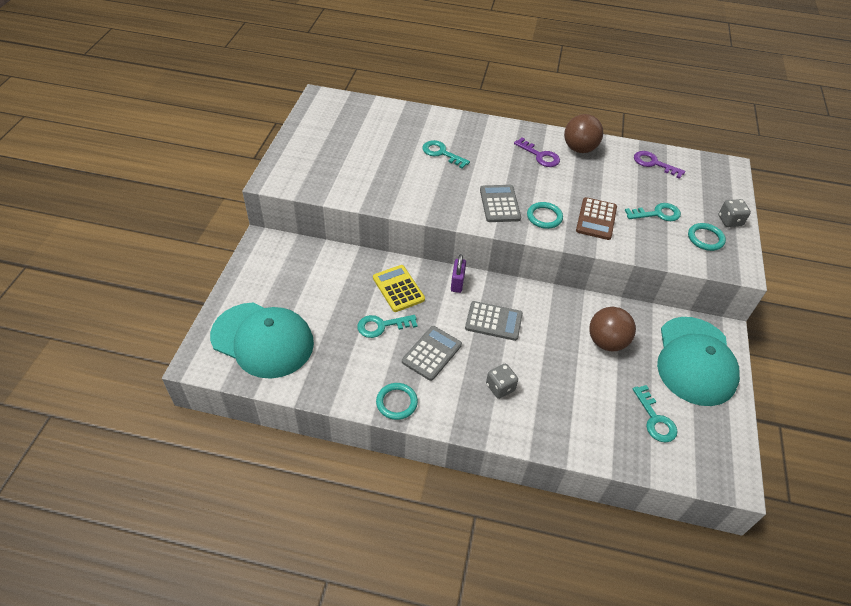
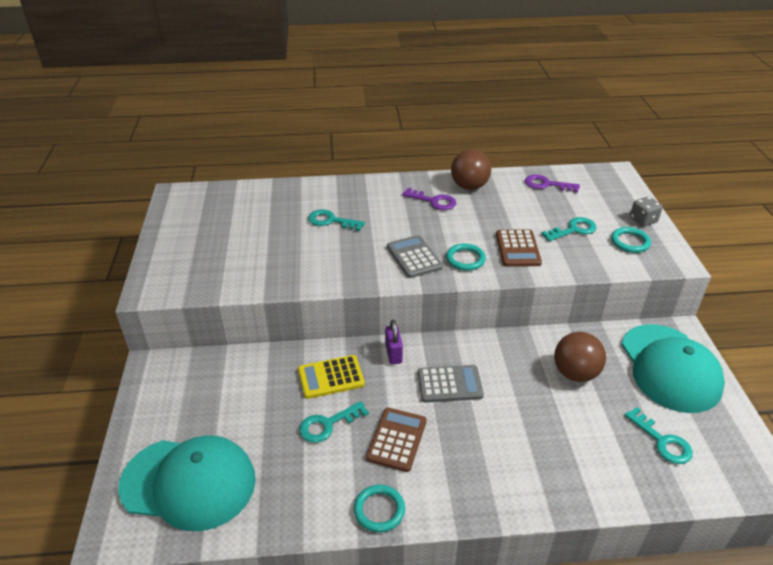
camera: 15 degrees left, 10 degrees down
(398, 289) = (331, 377): yellow calculator -> yellow calculator turned 60 degrees counterclockwise
(432, 353) = (397, 439): grey calculator -> brown calculator
(500, 387) = (488, 456): grey dice -> none

